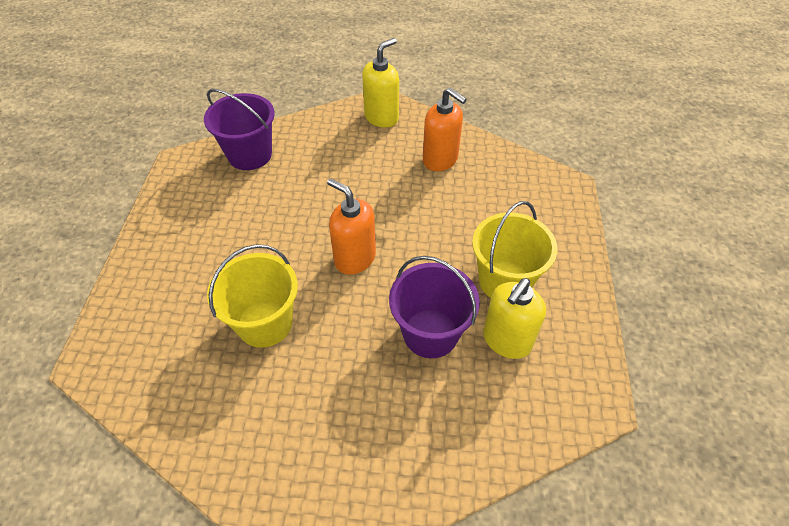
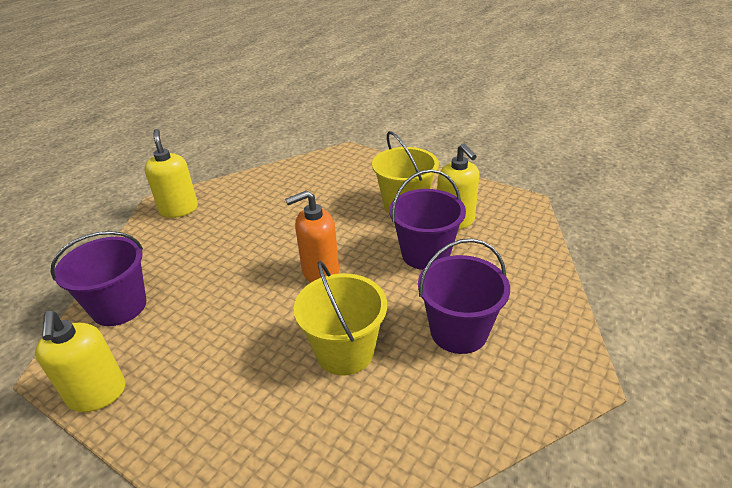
camera: 60 degrees left, 15 degrees down
(167, 195) = (97, 394): none -> yellow soap dispenser
(329, 406) = (459, 332): none -> purple bucket
(440, 160) = (263, 195): orange soap dispenser -> none

